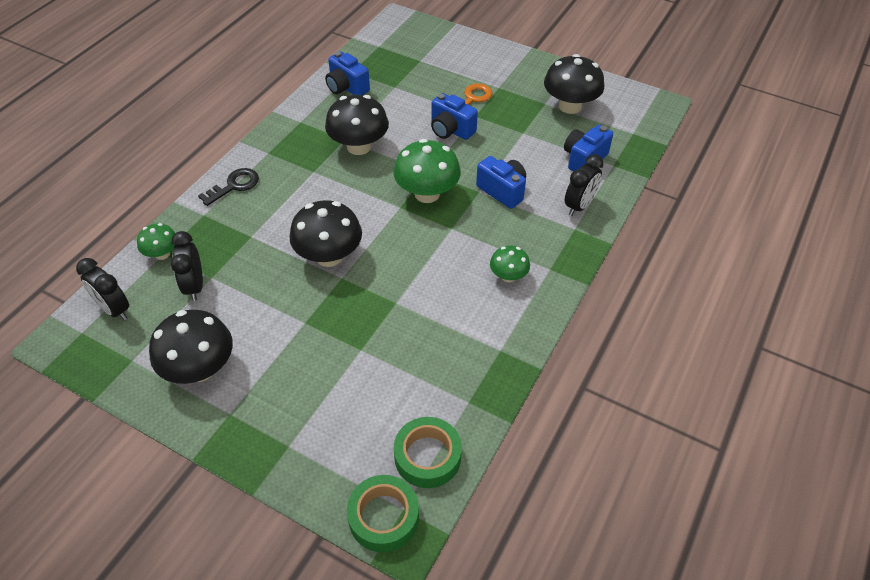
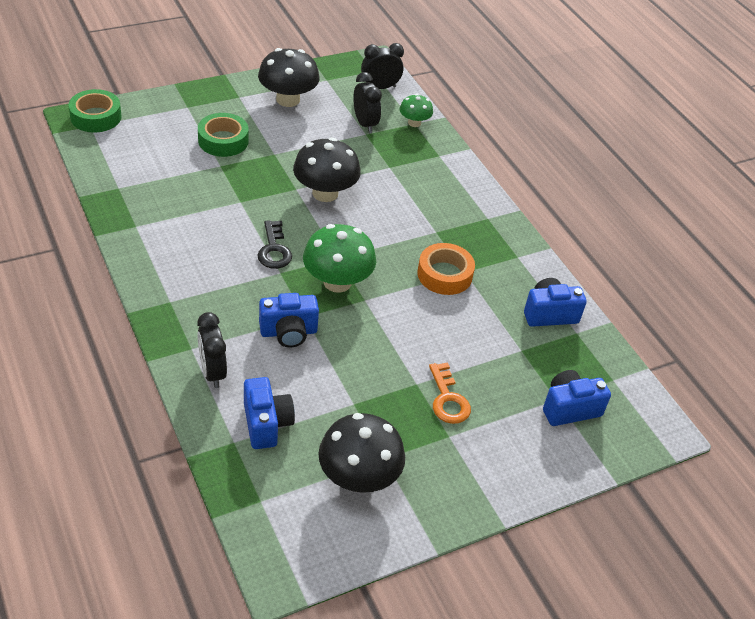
camera: 120 degrees right, 5 degrees down
(194, 286) = (365, 124): black clock -> black clock turned 45 degrees clockwise
(234, 186) = (460, 183): black key -> black key (274, 249)
(359, 146) = (444, 274): black mushroom -> orange tape
(427, 456) = (107, 151): green tape -> green tape (223, 140)
(451, 130) = (410, 350): blue camera -> blue camera (569, 408)
(508, 276) = (192, 272): green mushroom -> none

